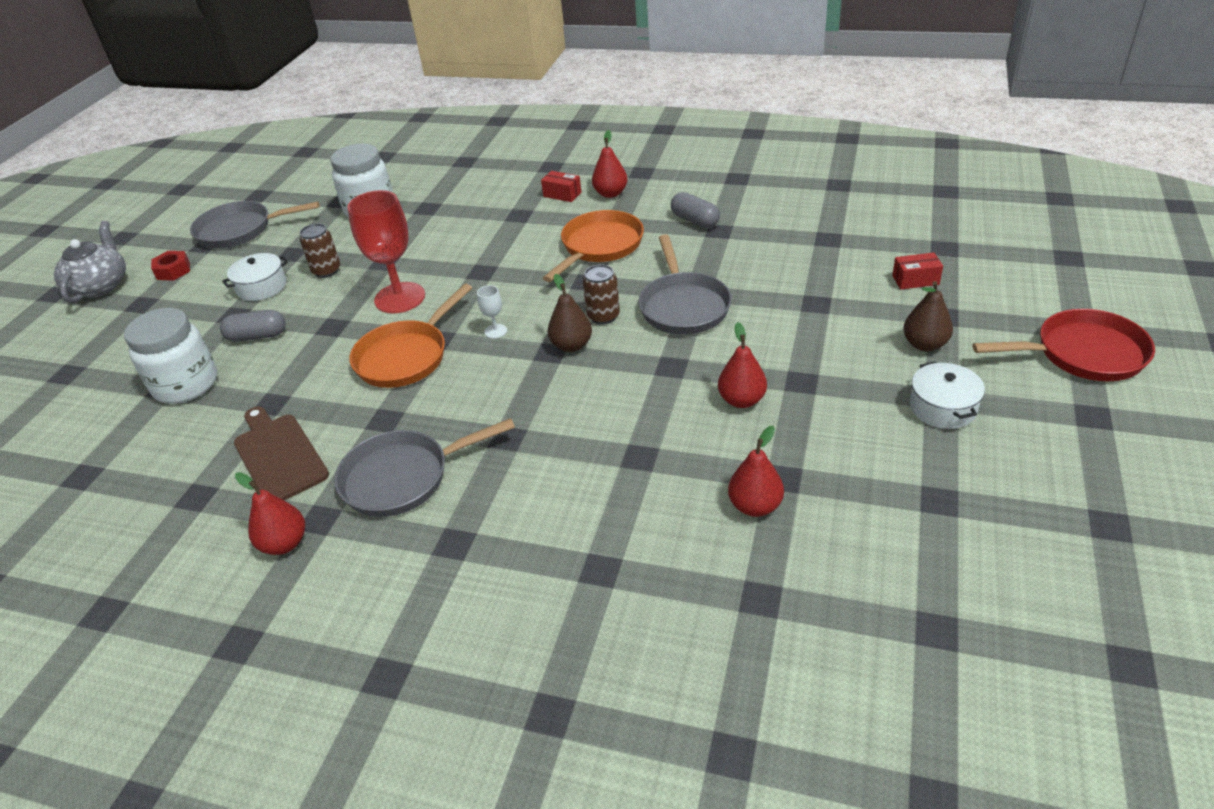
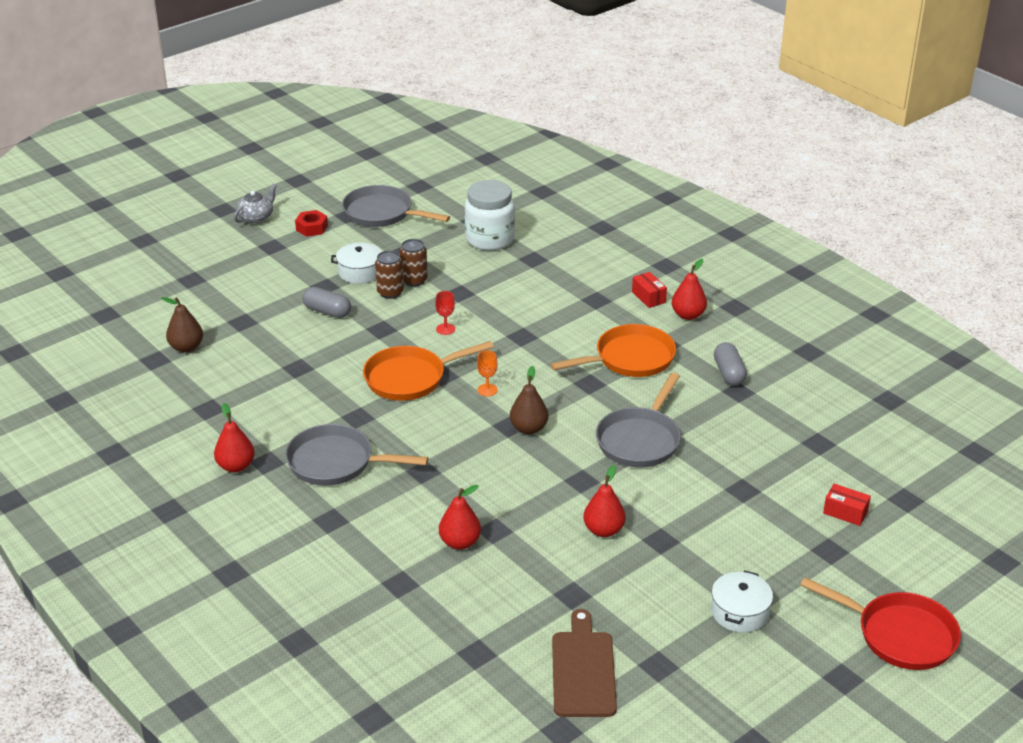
camera: 30 degrees right, 5 degrees down
(100, 286) = (256, 217): grey teapot -> grey teapot, size x0.66
(186, 385) = (257, 326): white jar -> none
(279, 455) = (275, 407): brown cutting board -> brown cutting board (583, 670)
(400, 298) = (445, 329): red goblet -> red goblet, size x0.42
(495, 331) = (487, 390): white goblet -> orange goblet
(603, 316) = (574, 418): brown can -> brown can (390, 292)
(755, 506) = (534, 601): red pear -> red pear (460, 542)
(924, 344) = (786, 563): brown pear -> brown pear (186, 347)

